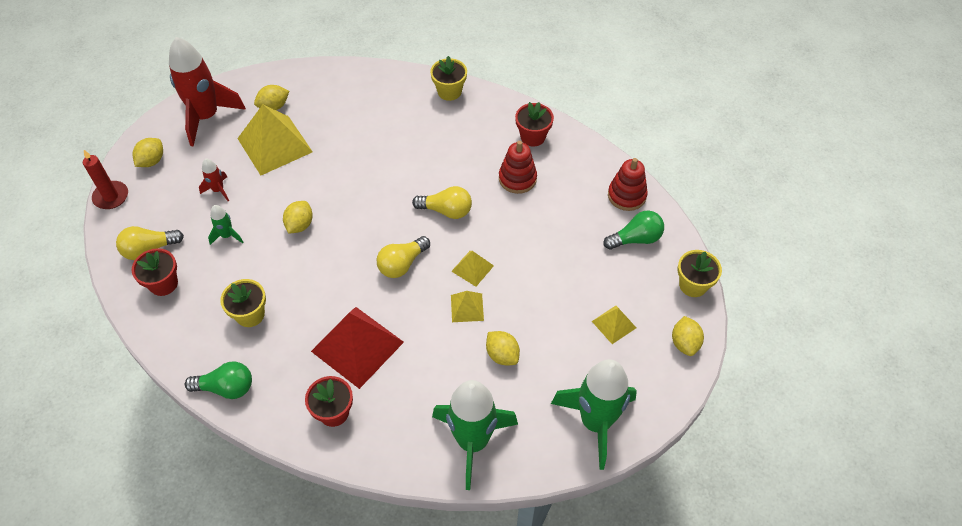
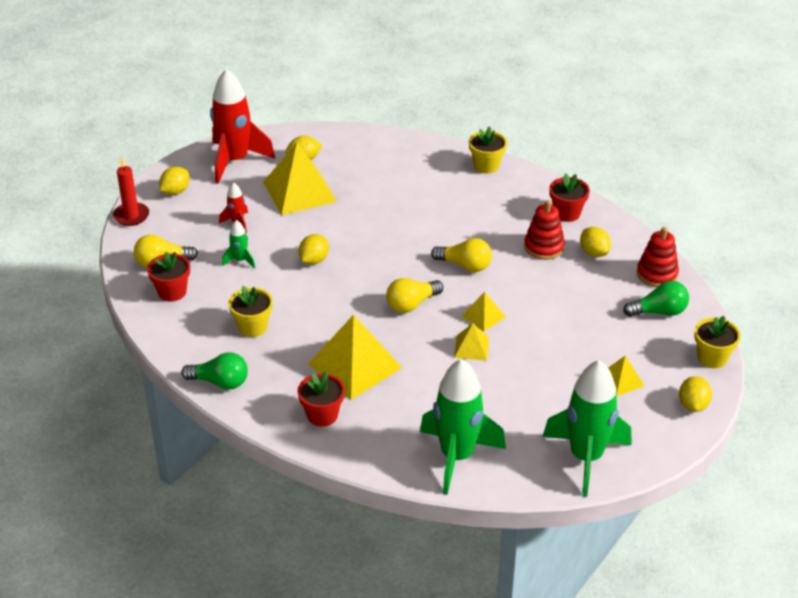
camera: 10 degrees right, 15 degrees down
(357, 346) = (355, 366): red pyramid -> yellow pyramid
(502, 355) = (500, 391): yellow lemon -> yellow lemon (594, 252)

